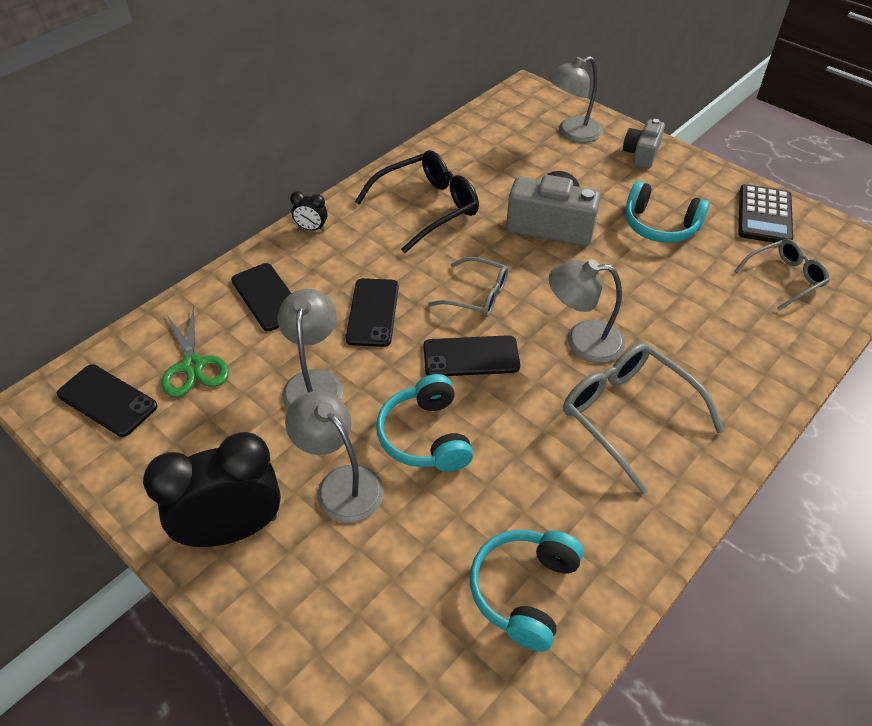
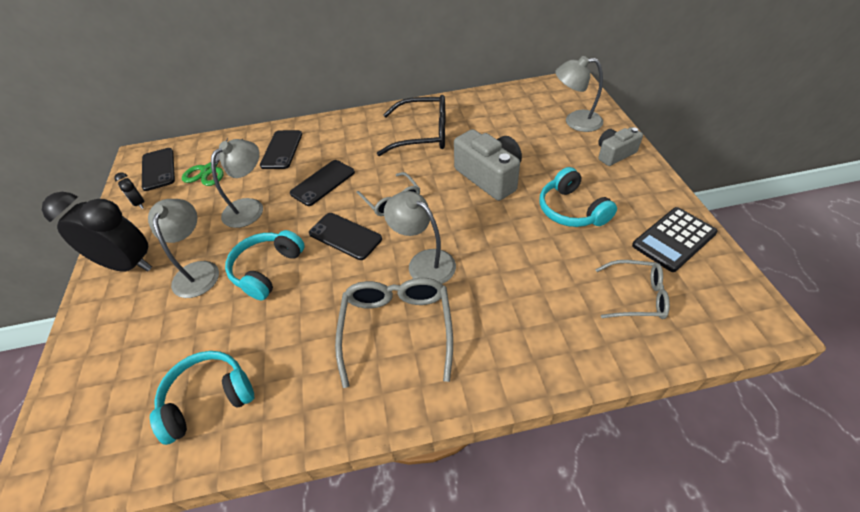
camera: 40 degrees right, 0 degrees up
(311, 228) = (345, 121): black clock -> black clock (139, 203)

